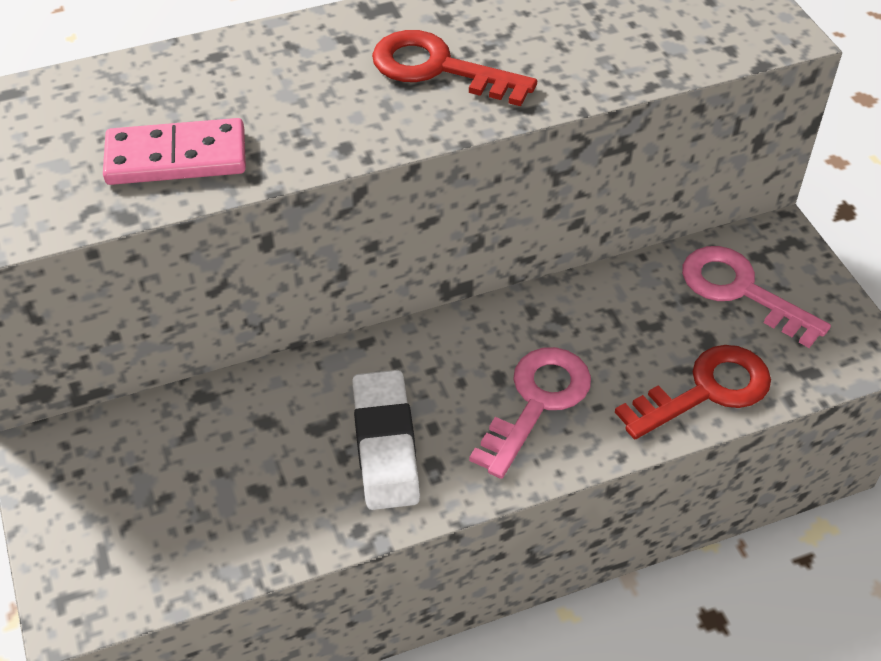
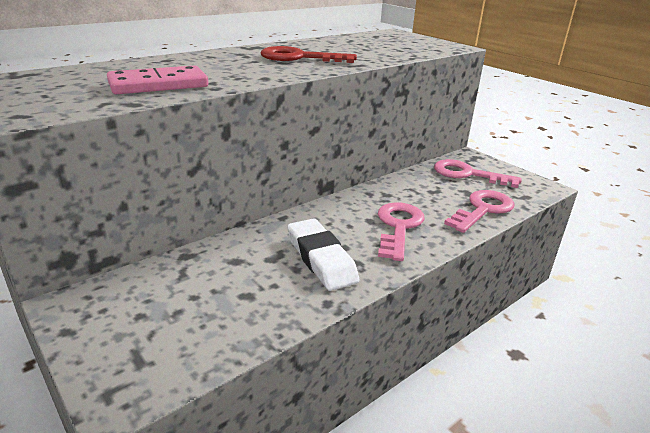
camera: 20 degrees left, 20 degrees down
(706, 390) = (482, 210): red key -> pink key

